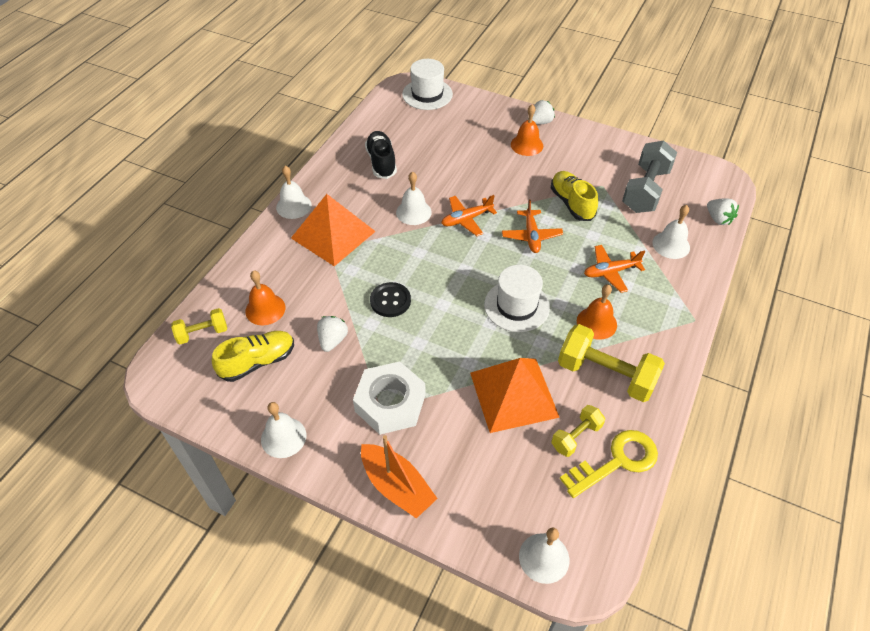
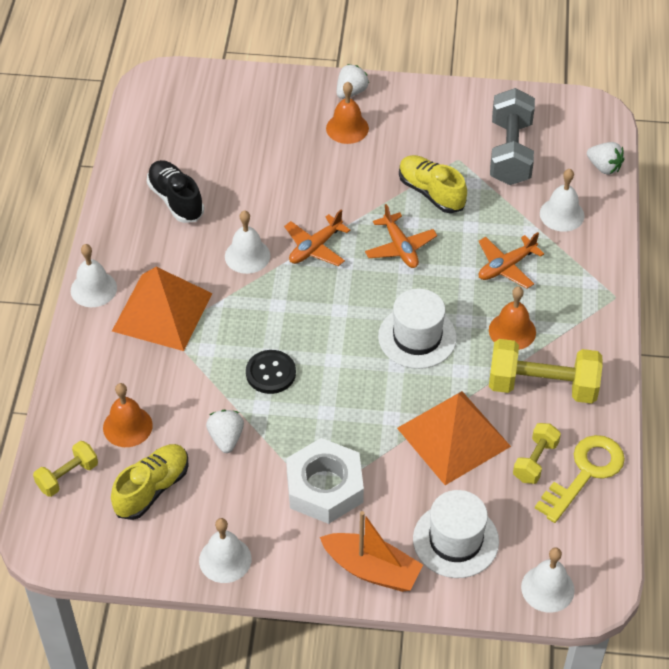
camera: 20 degrees left, 0 degrees up
(427, 94) = (190, 87): white hat -> white hat (455, 540)

